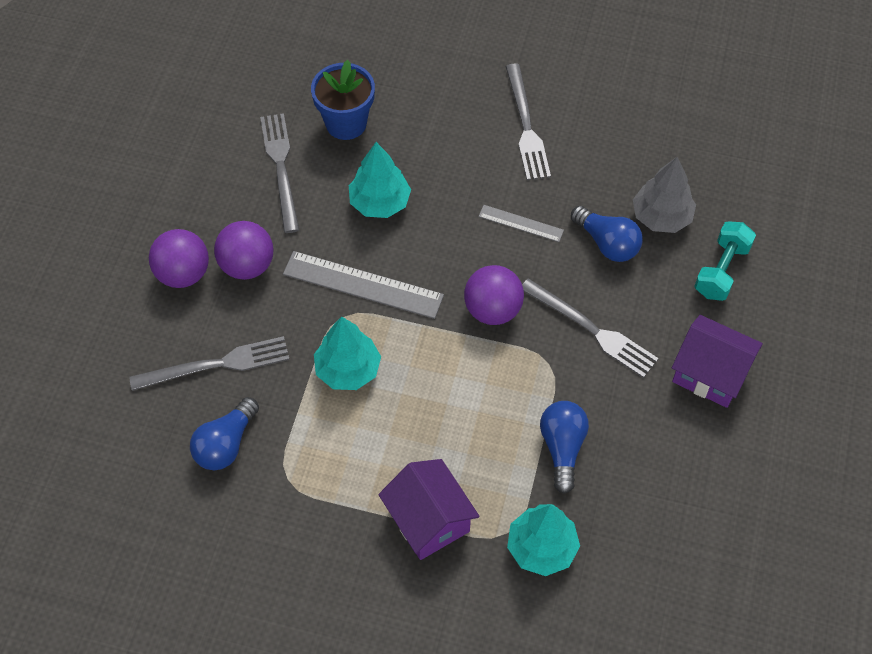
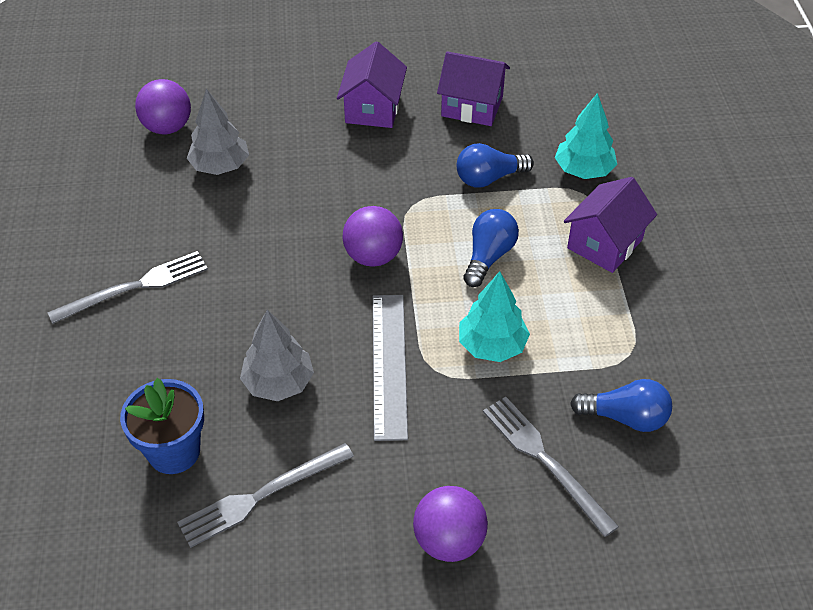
camera: 110 degrees left, 10 degrees down
(247, 265) = (410, 479): purple ball -> purple ball (167, 127)
(380, 203) = (279, 382): turquoise tree -> grey tree
(521, 223) = (263, 261): grey ruler -> none
(591, 330) = (363, 185): grey fork -> none
(607, 243) = (264, 195): blue light bulb -> blue light bulb (488, 256)
(684, 474) = (472, 106): none -> purple house
(721, 270) = (266, 119): turquoise dumbbell -> none

